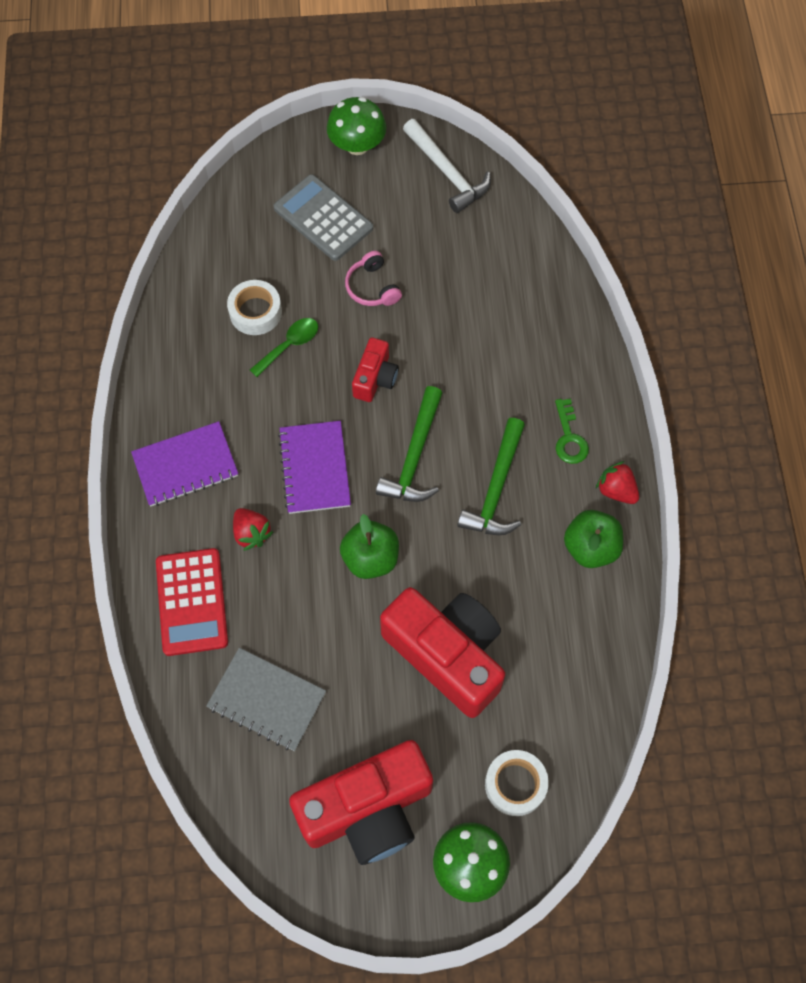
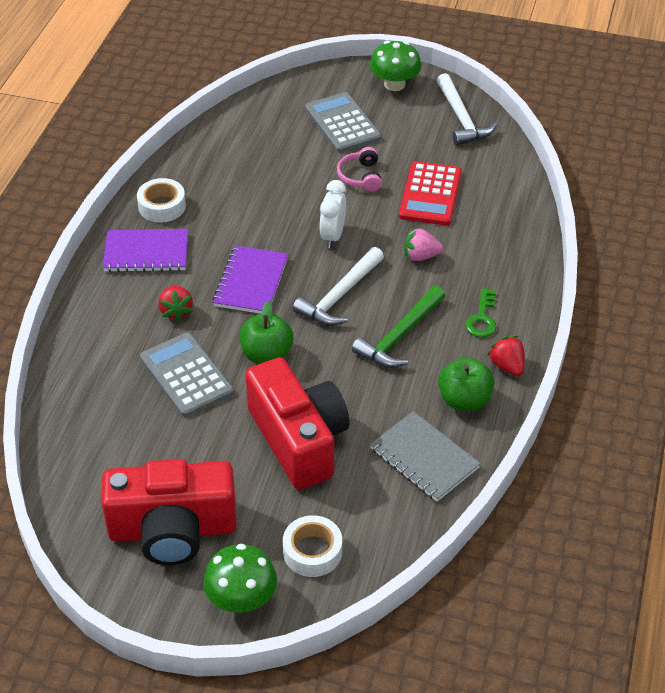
camera: 20 degrees right, 20 degrees down
(192, 602) = (103, 343): red calculator -> red calculator (430, 194)
(255, 312) = (256, 169): white tape -> white tape (162, 206)
(266, 700) = (128, 427): grey notebook -> grey notebook (424, 458)
(290, 345) = (272, 197): green spoon -> none
(299, 613) = (186, 375): none -> grey calculator
(375, 378) = (333, 236): red camera -> white clock
(414, 456) = (339, 296): green hammer -> white hammer
(477, 376) = (420, 256): none -> pink strawberry

